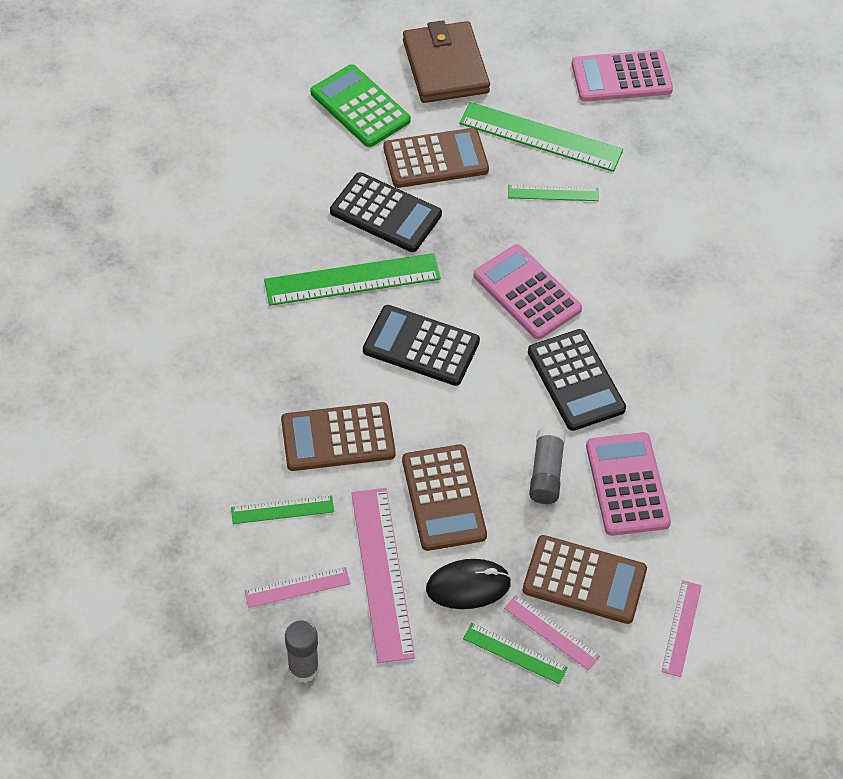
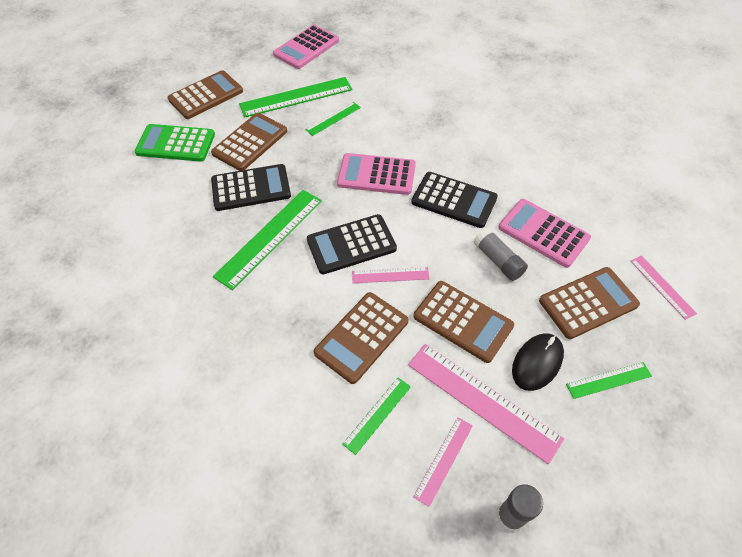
camera: 40 degrees left, 0 degrees up
(445, 66) = (206, 95): brown wallet -> brown calculator
(551, 632) = (610, 348): pink ruler -> pink ruler (390, 275)

